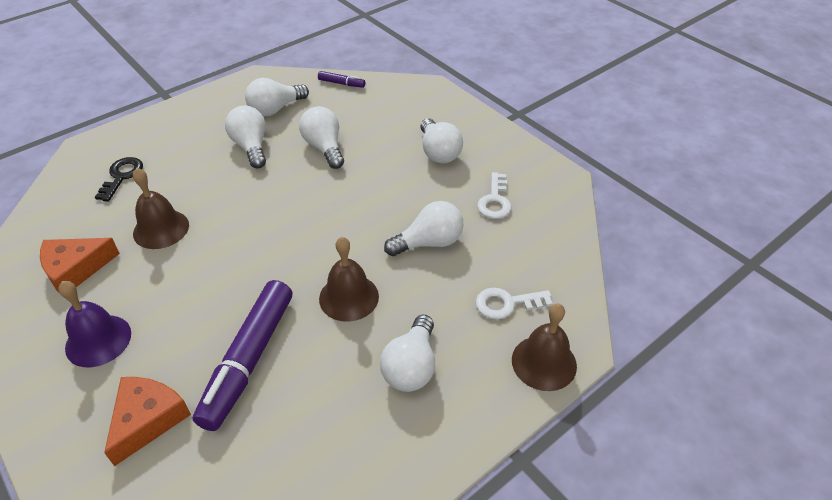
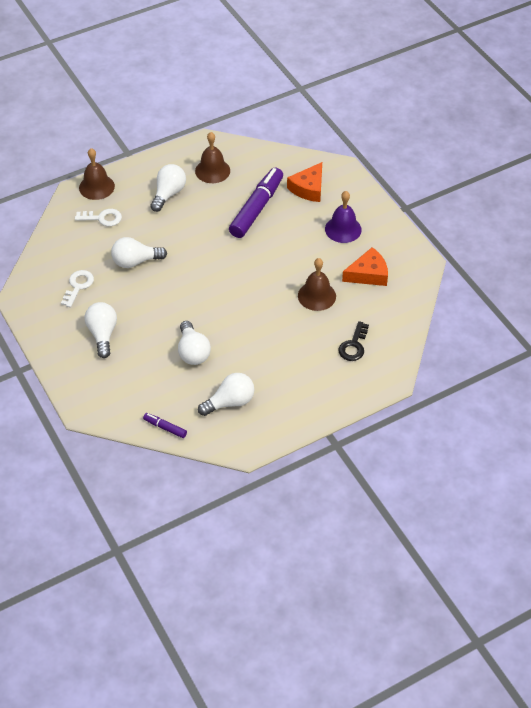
camera: 170 degrees left, 5 degrees up
(251, 147) = (252, 361): white light bulb -> none
(349, 297) = (195, 234): brown bell -> brown bell (212, 170)

